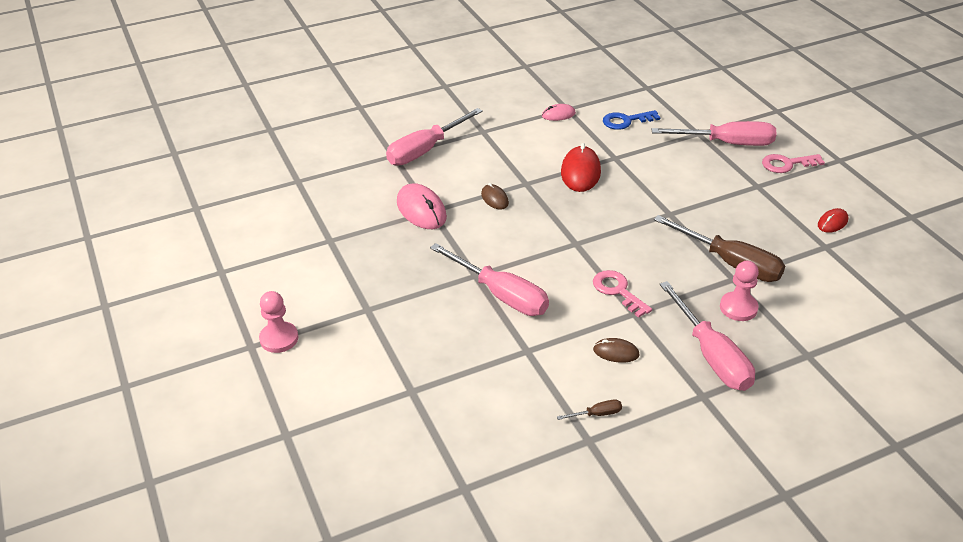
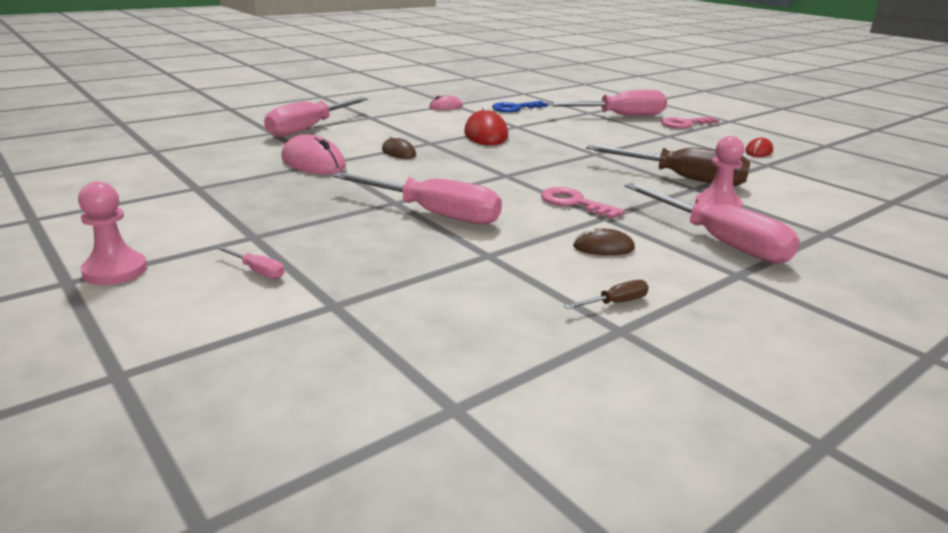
camera: 15 degrees left, 15 degrees down
(367, 350) = (257, 271): none -> pink screwdriver

